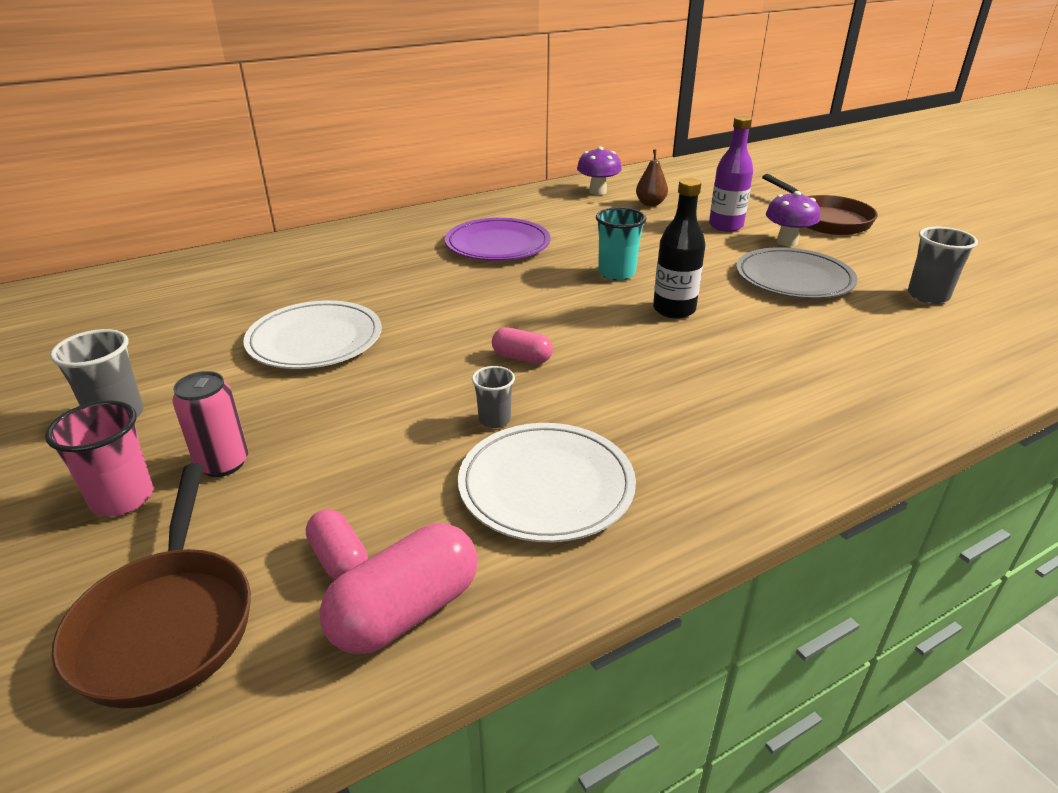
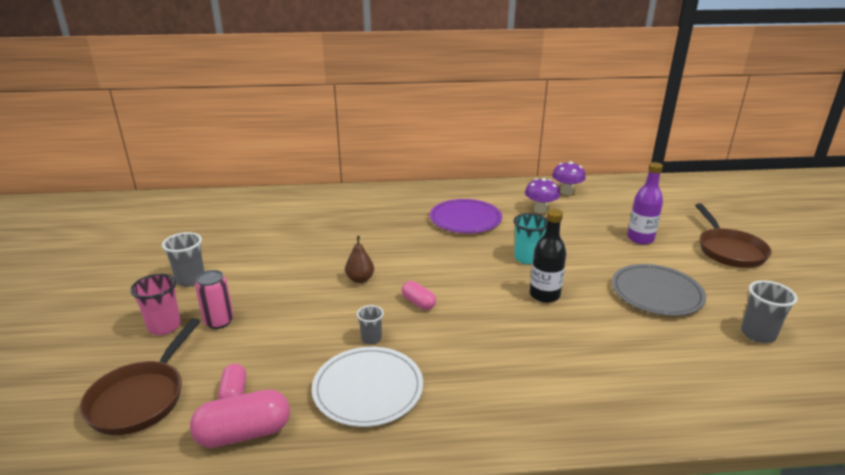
camera: 25 degrees right, 5 degrees down
(315, 340) = (313, 260): white plate -> none
(650, 204) = (597, 209): brown pear -> brown pear (360, 279)
(787, 242) = (678, 262): purple mushroom -> purple mushroom (540, 210)

